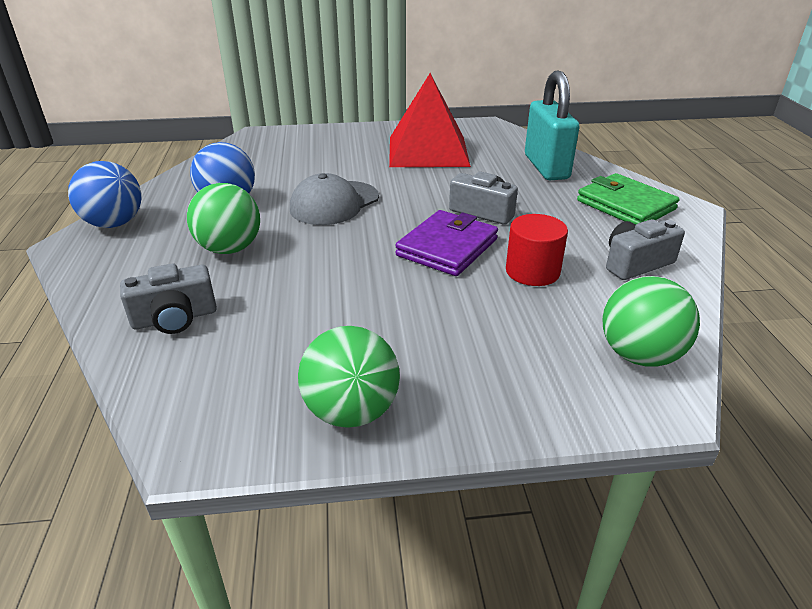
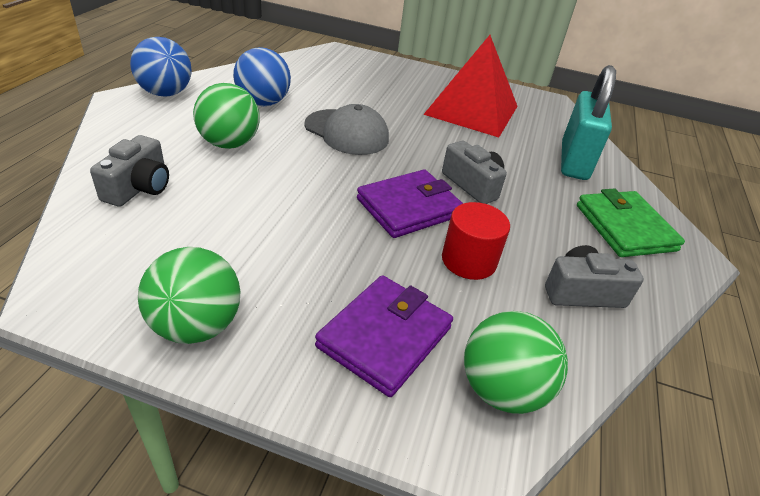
camera: 20 degrees right, 5 degrees up
(175, 318) = (139, 187): grey camera -> grey camera turned 75 degrees counterclockwise
(334, 203) = (347, 132): grey cap -> grey cap turned 120 degrees counterclockwise
(519, 354) = (384, 337): none -> purple wallet

